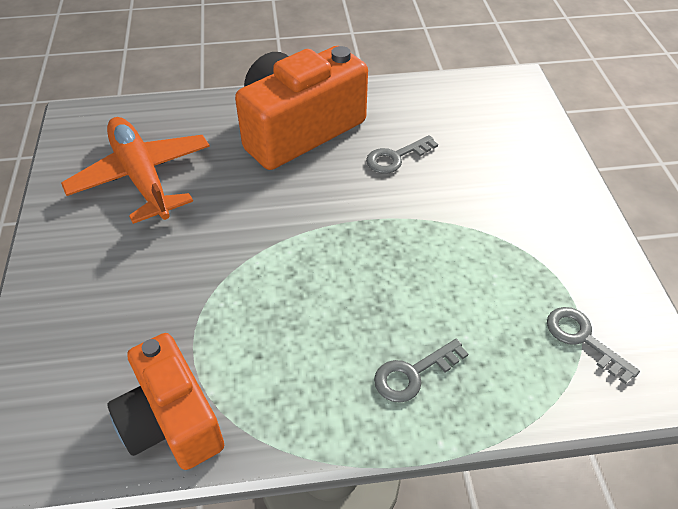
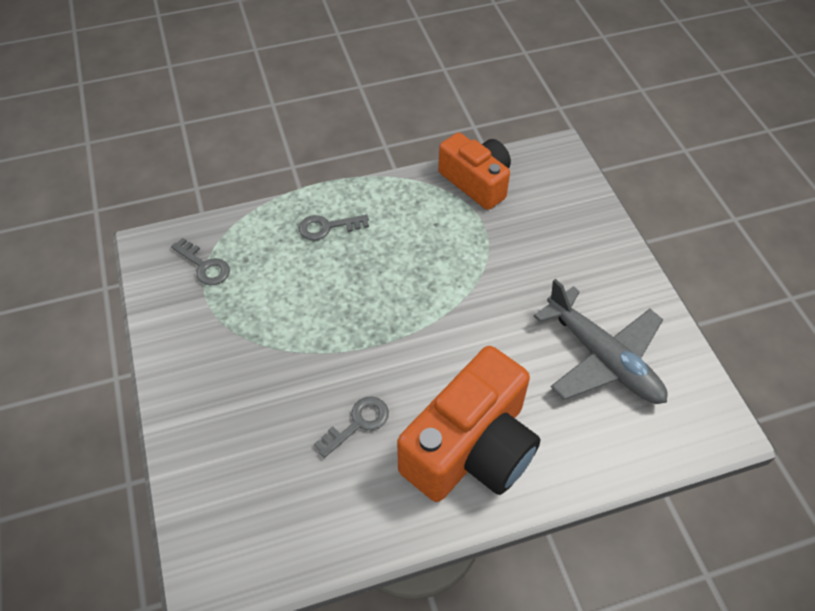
camera: 170 degrees right, 5 degrees up
(142, 177) = (603, 358): orange plane -> grey plane
(413, 374) = (328, 227): grey key -> grey key turned 150 degrees counterclockwise

